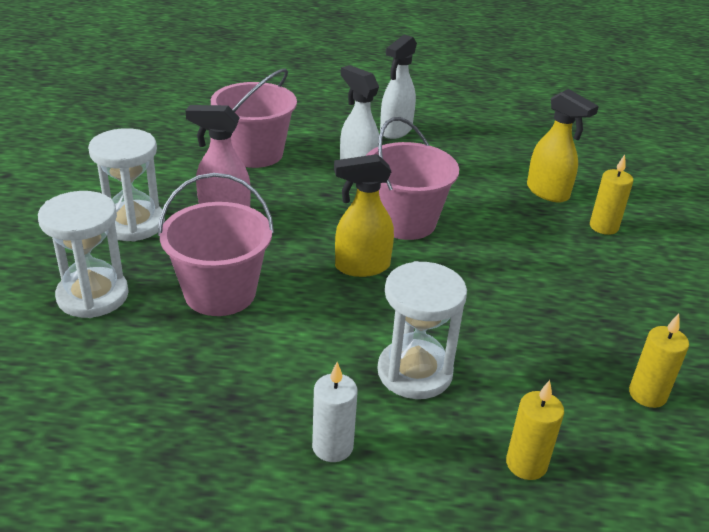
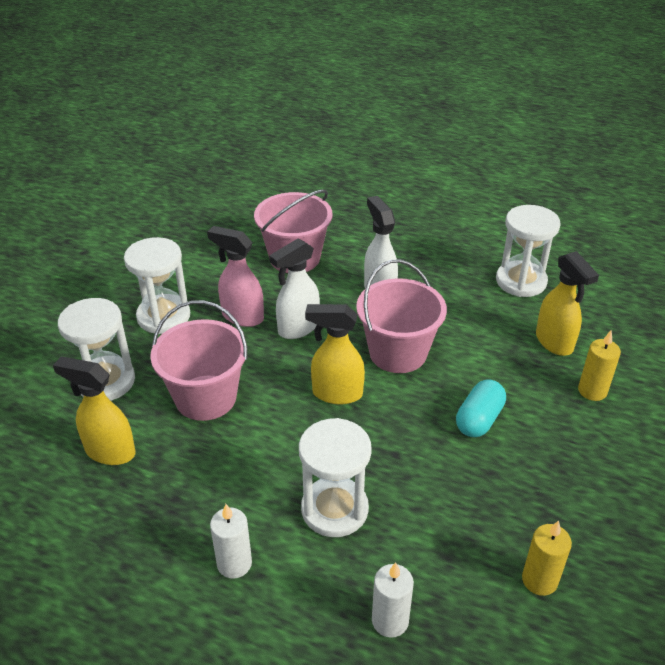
camera: 20 degrees right, 5 degrees up
(130, 364) = (109, 452): none -> yellow spray bottle
(395, 131) = (435, 250): white spray bottle -> white spray bottle (298, 328)
(490, 147) = (521, 281): none -> white hourglass
(514, 267) = (479, 419): none -> turquoise capsule
(526, 464) = (390, 621): yellow candle -> white candle

